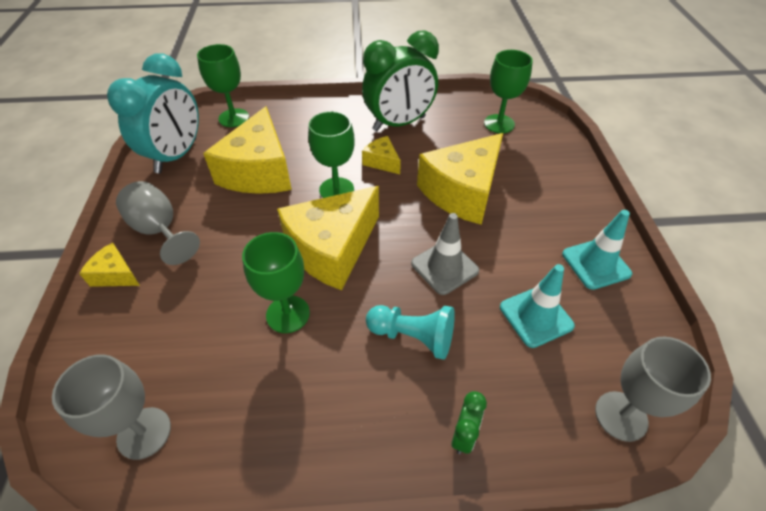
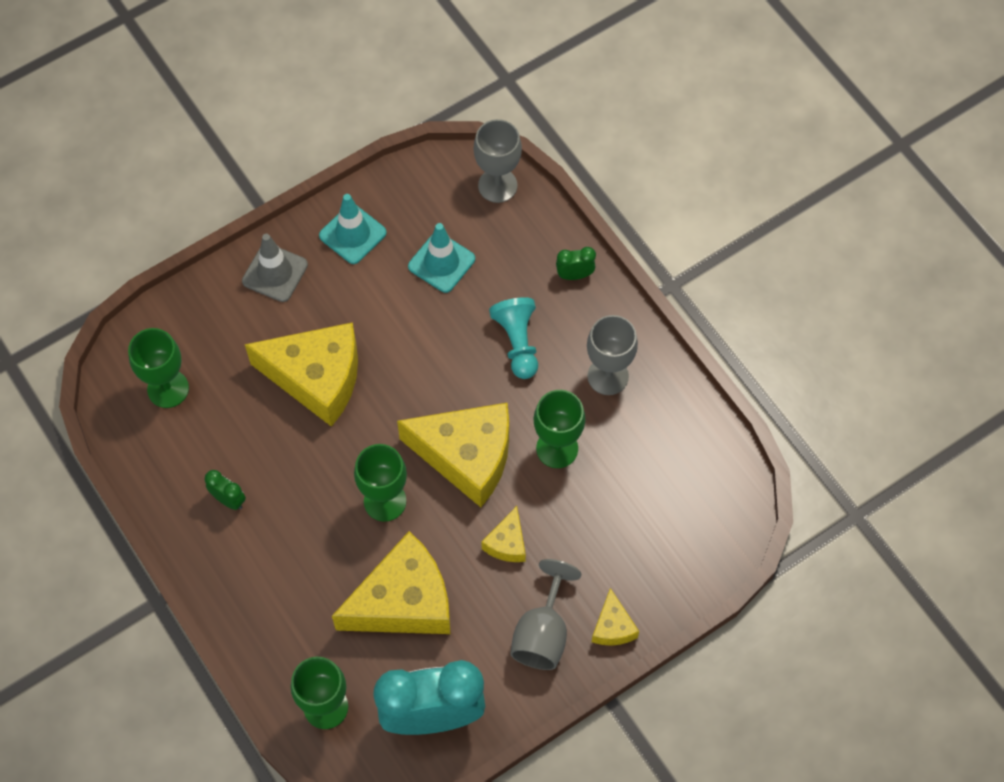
camera: 120 degrees left, 15 degrees up
(144, 433) = (709, 479): grey goblet -> grey goblet (608, 376)
(382, 162) = (312, 481): yellow cheese -> yellow cheese (507, 543)
(399, 124) = (229, 500): green clock -> green clock, size x0.41
(444, 267) = (430, 351): grey traffic cone -> grey traffic cone (275, 273)

